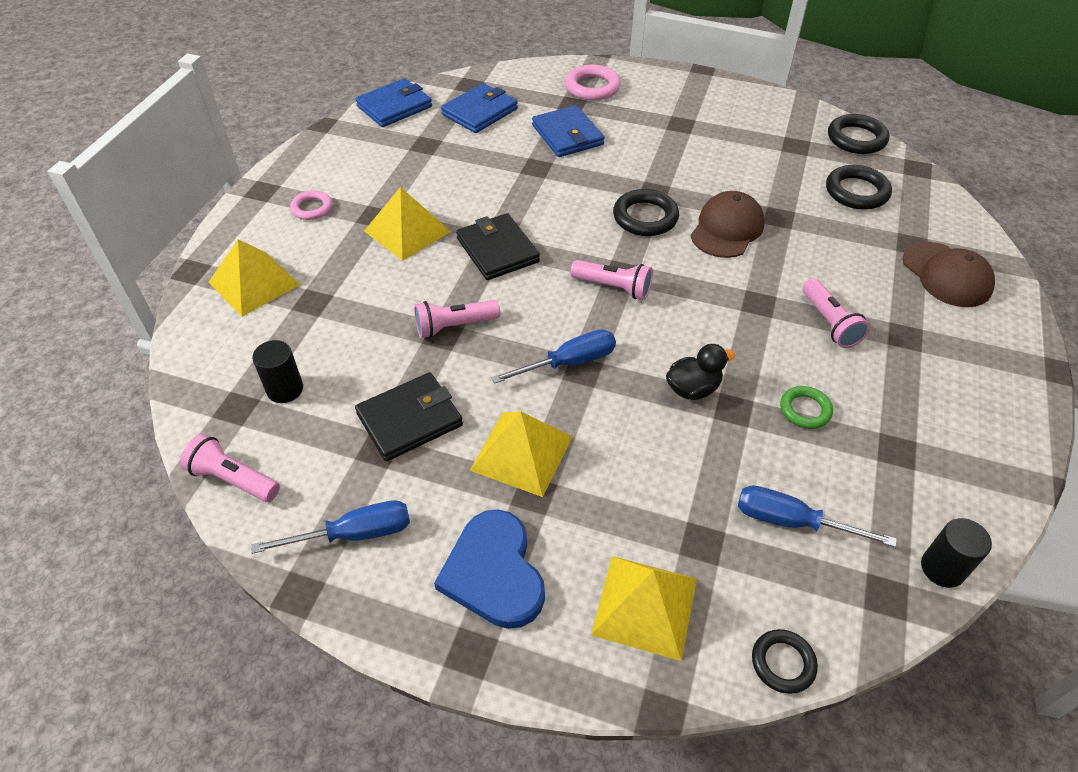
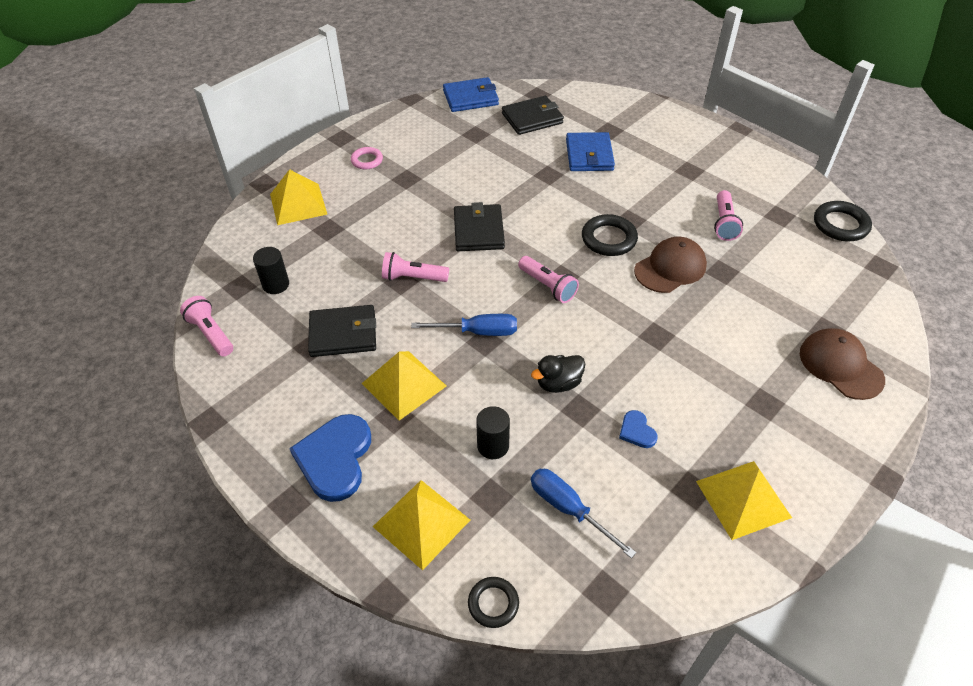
camera: 25 degrees right, 0 degrees up
(354, 534) = (263, 397): blue screwdriver -> none
(407, 231) = (422, 197): yellow pyramid -> yellow pyramid (743, 499)
(480, 112) = (532, 118): blue wallet -> black wallet
(592, 87) = (635, 120): pink ring -> none
(693, 389) = (558, 383): black duck -> black duck turned 150 degrees clockwise
(805, 410) = (637, 431): green ring -> blue heart
(829, 323) = (705, 371): pink flashlight -> pink flashlight (724, 223)
(856, 192) = (807, 270): black ring -> none
(942, 568) = (665, 591): black cylinder -> black cylinder (493, 446)
(946, 275) = (840, 366): brown cap -> brown cap turned 150 degrees clockwise

